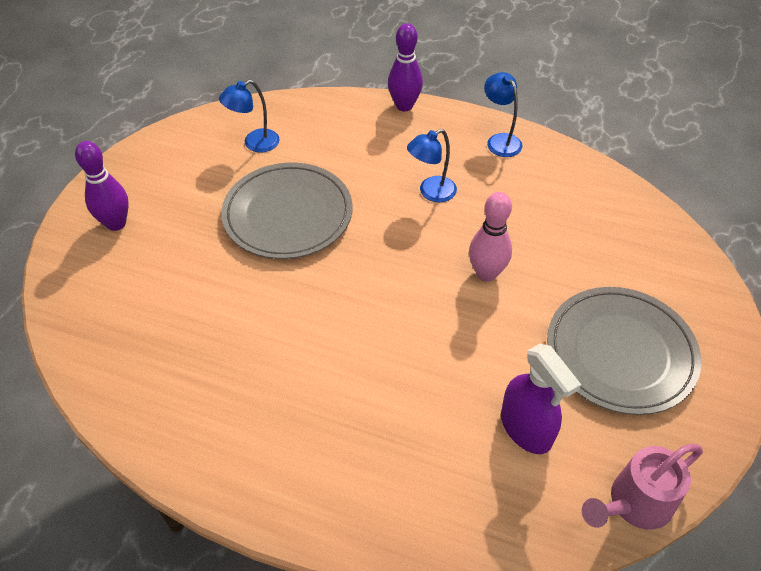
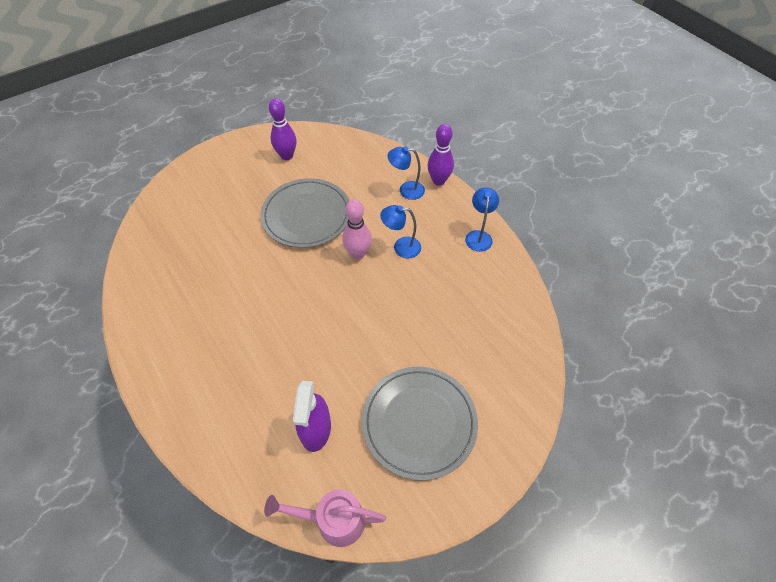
camera: 35 degrees right, 5 degrees up
(116, 223) = (216, 172): purple bowling pin -> purple bowling pin (287, 156)
(254, 143) = (328, 161): blue lamp -> blue lamp (406, 190)
(486, 273) = (385, 319): pink bowling pin -> pink bowling pin (358, 253)

